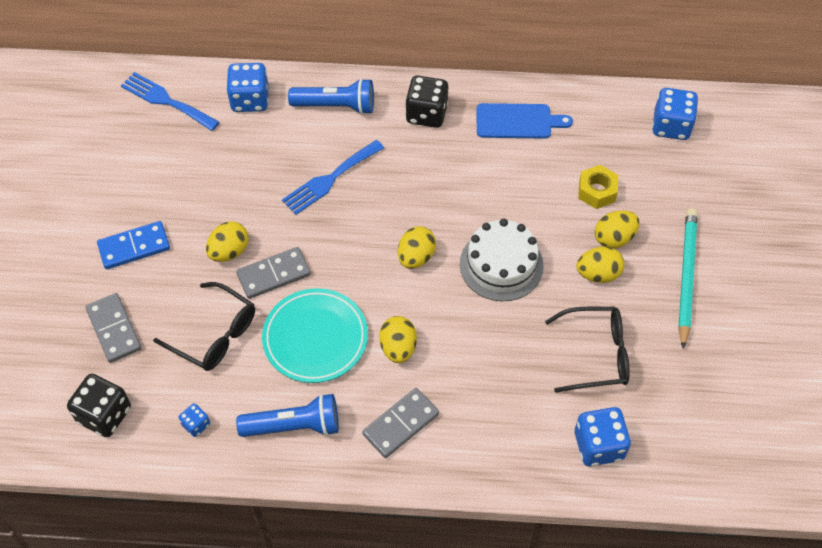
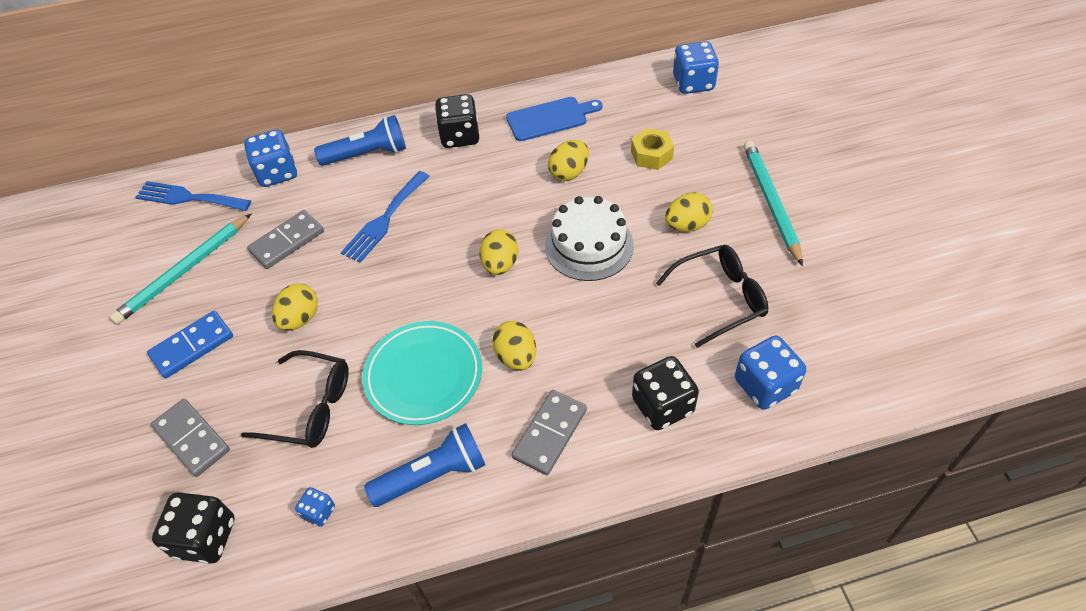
camera: 15 degrees left, 5 degrees down
(144, 173) = (184, 271): none -> turquoise pencil
(273, 274) = (356, 326): grey domino -> grey domino (287, 241)
(504, 433) = (662, 405): none -> black dice
(614, 238) = (687, 190): yellow egg -> yellow egg (569, 172)

